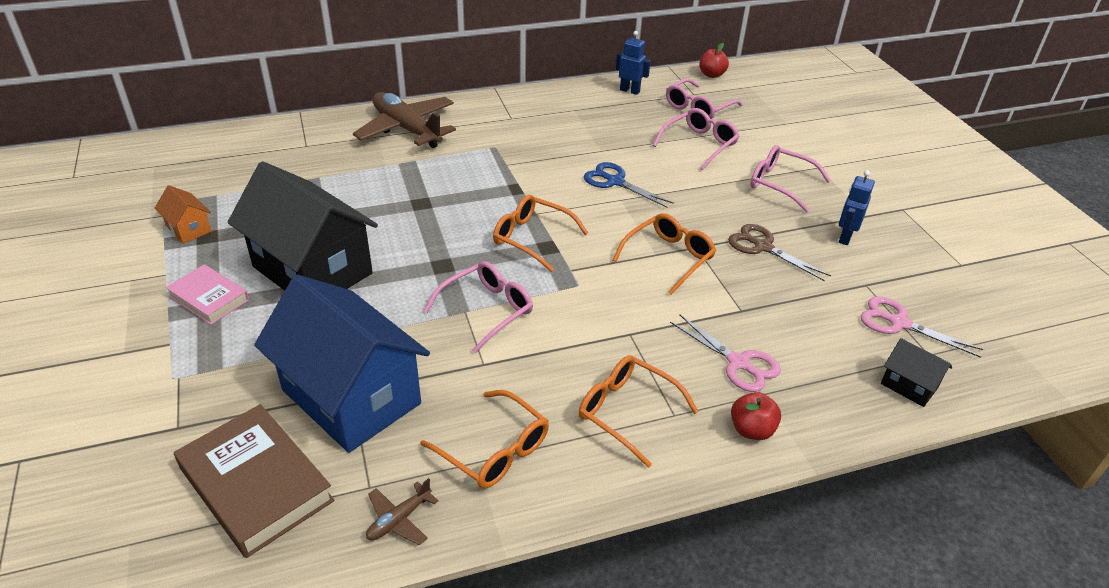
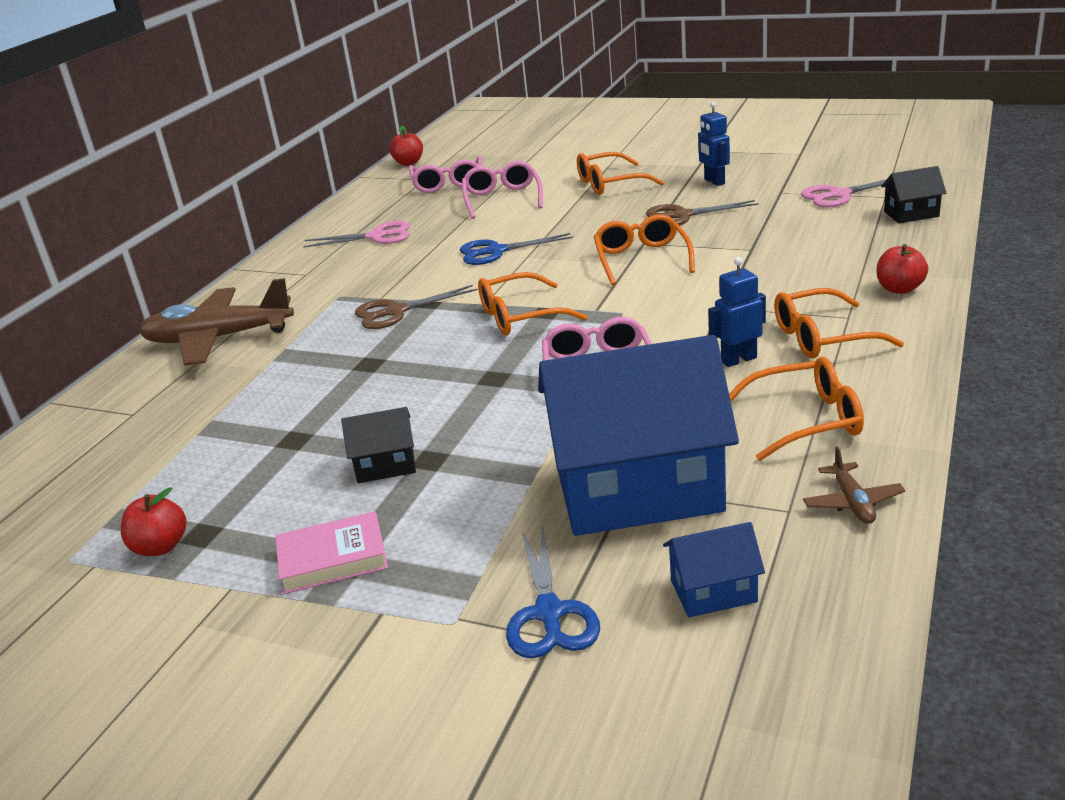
camera: 45 degrees left, 10 degrees down
(189, 229) = (160, 547): orange house -> red apple
(199, 415) = (549, 613): none -> blue scissors
(256, 484) = (713, 591): brown book -> blue house
(312, 270) = (385, 465): black house -> black house, size x0.42
(493, 180) = (396, 312): none -> brown scissors
(630, 91) = (367, 204): blue robot -> blue robot (738, 360)
(738, 363) = (814, 270): pink scissors -> pink scissors (377, 236)
(780, 184) = (610, 184): pink glasses -> orange glasses

